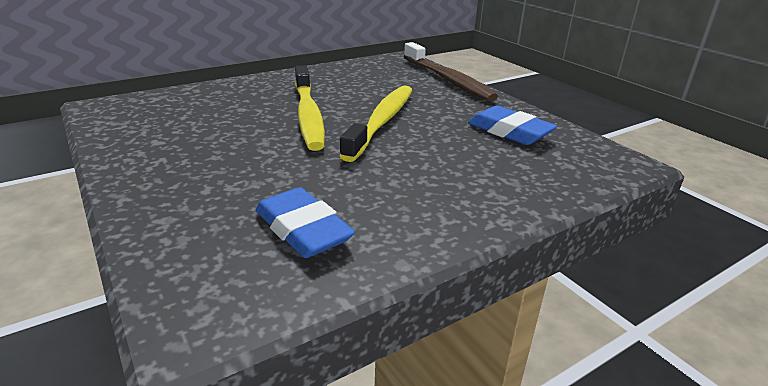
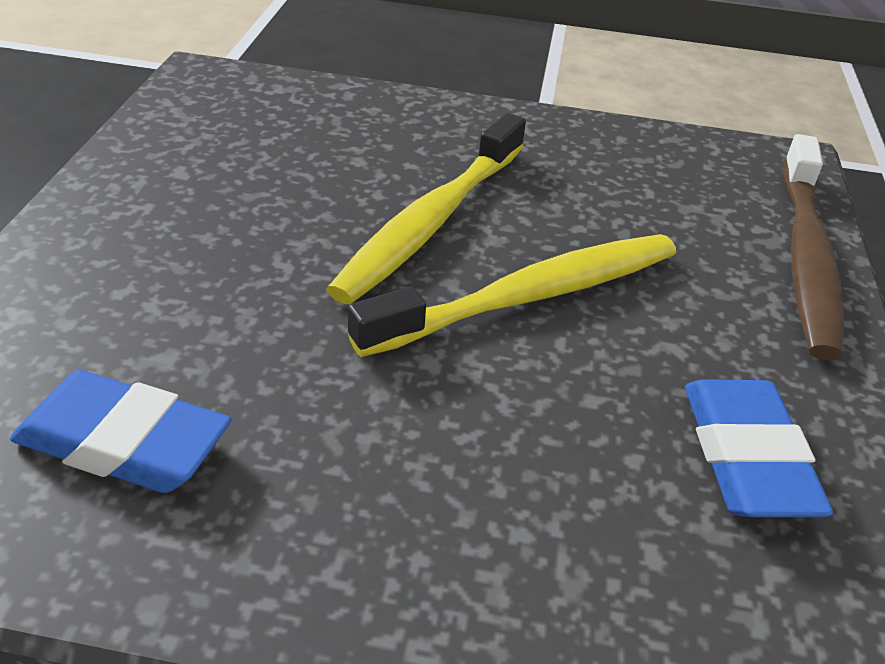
camera: 40 degrees right, 10 degrees up
(303, 230) = (124, 442): blue eraser -> blue eraser turned 75 degrees counterclockwise

